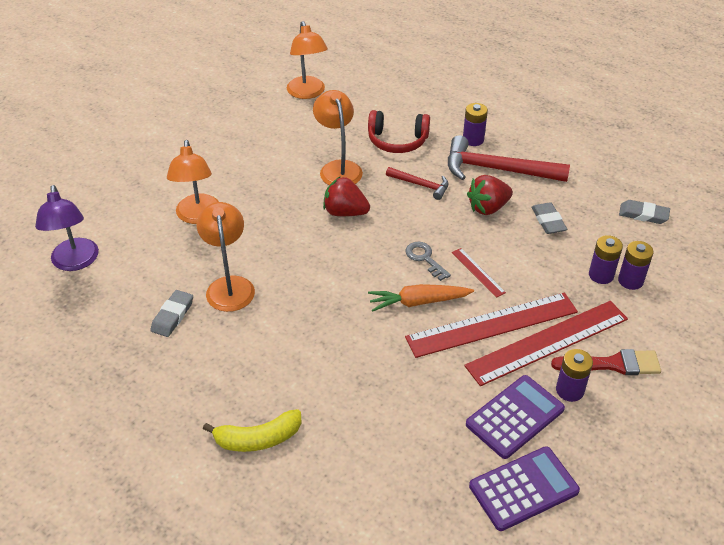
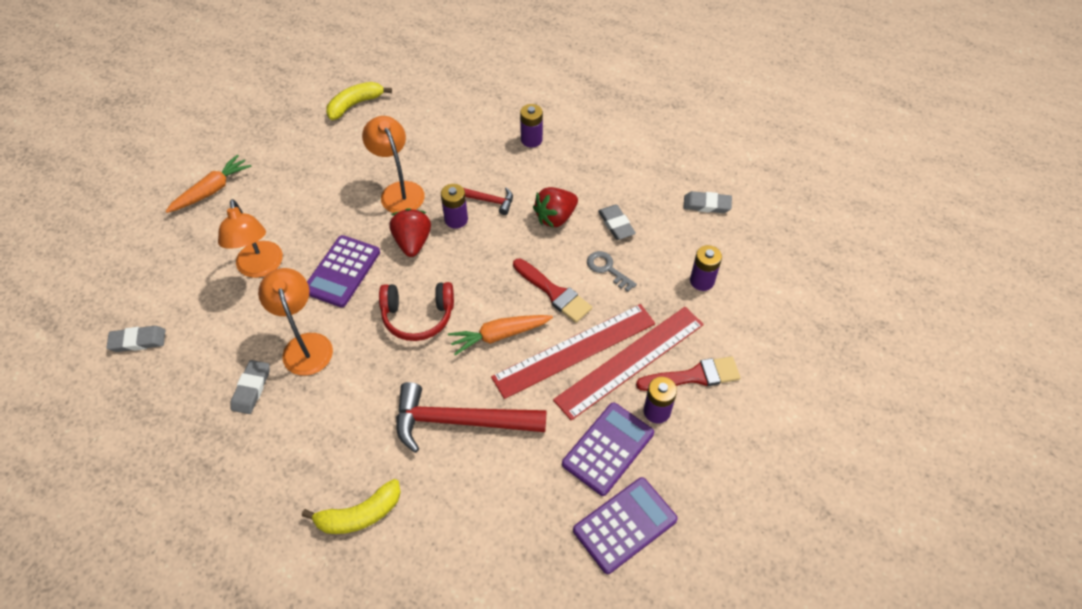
camera: 10 degrees left, 10 degrees up
(75, 262) = (138, 341): purple lamp -> grey eraser
(164, 148) = (212, 190): none -> orange carrot
(274, 228) = (342, 271): none -> purple calculator
(307, 93) = (355, 105): orange lamp -> yellow banana
(345, 212) = (412, 242): red strawberry -> red strawberry turned 75 degrees clockwise
(397, 141) = (455, 151): red headphones -> red headphones (418, 316)
(424, 259) = (499, 285): grey key -> grey key (607, 269)
(478, 272) = (554, 293): red ruler -> red brush
(497, 169) = (559, 171): red hammer -> red hammer (460, 421)
(601, 275) = (673, 279): purple battery -> purple battery (456, 219)

